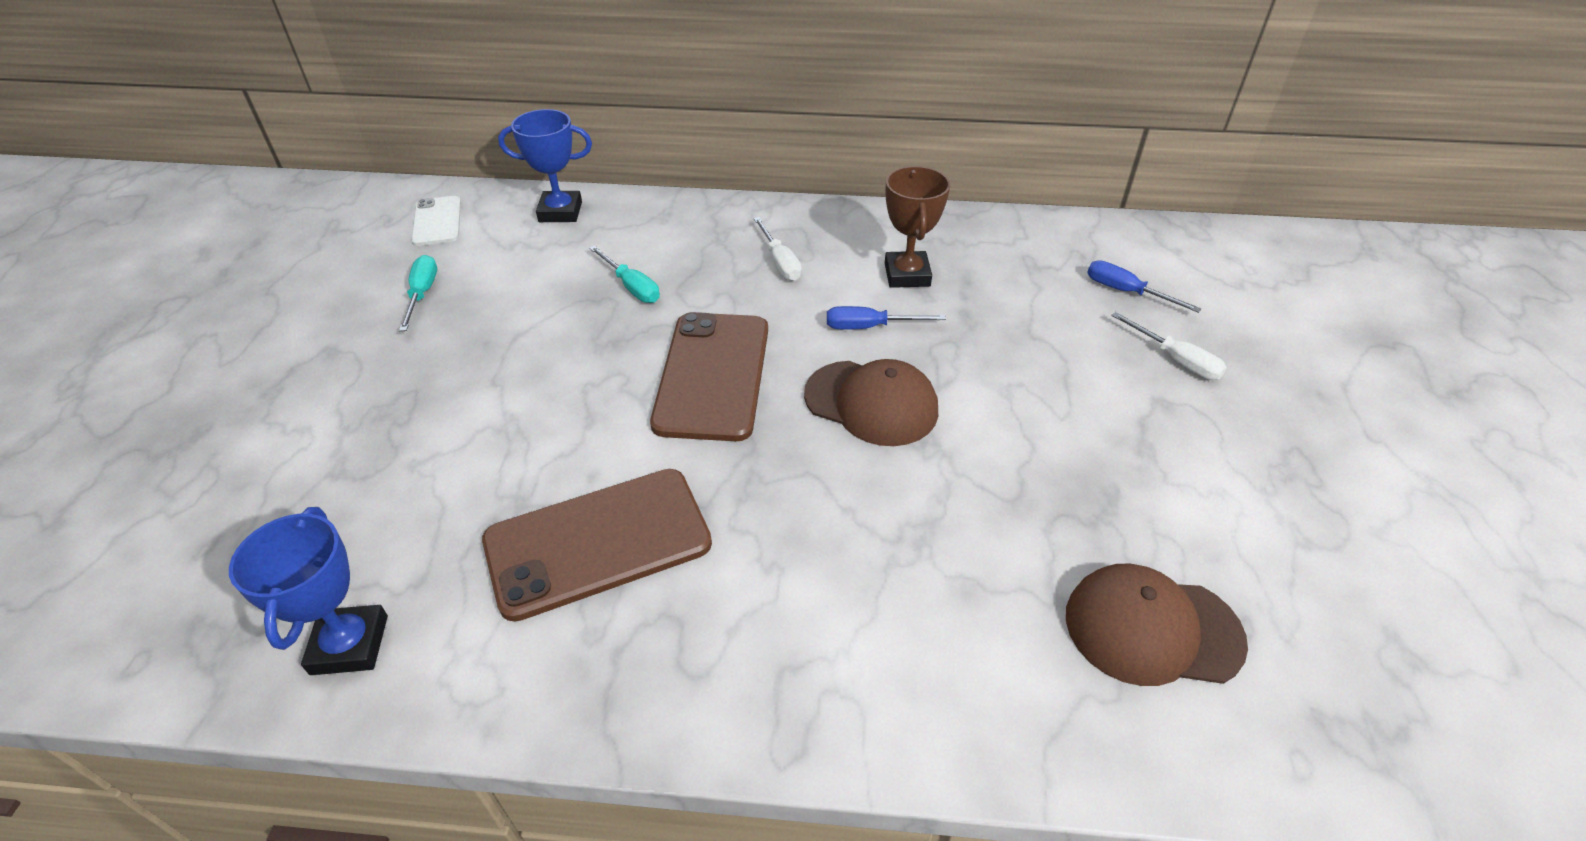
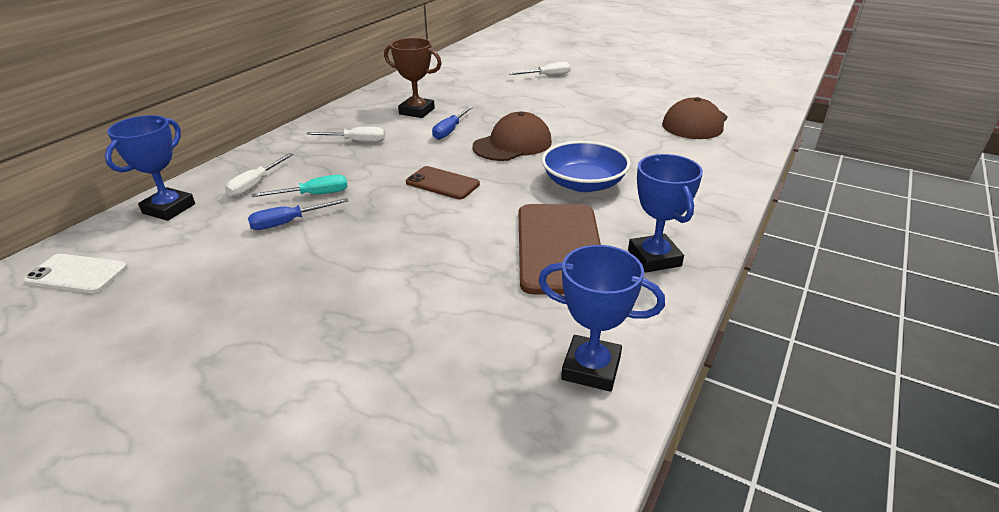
camera: 65 degrees left, 10 degrees down
(422, 294) = (188, 294): turquoise screwdriver -> none
(609, 660) = (654, 258): none -> blue trophy
(633, 239) = (255, 184): none -> white screwdriver
(712, 375) = (442, 183): brown phone -> brown phone, size x0.55
(793, 520) = (583, 183): none -> blue bowl
(1126, 292) = (491, 71): blue screwdriver -> blue screwdriver (288, 222)

